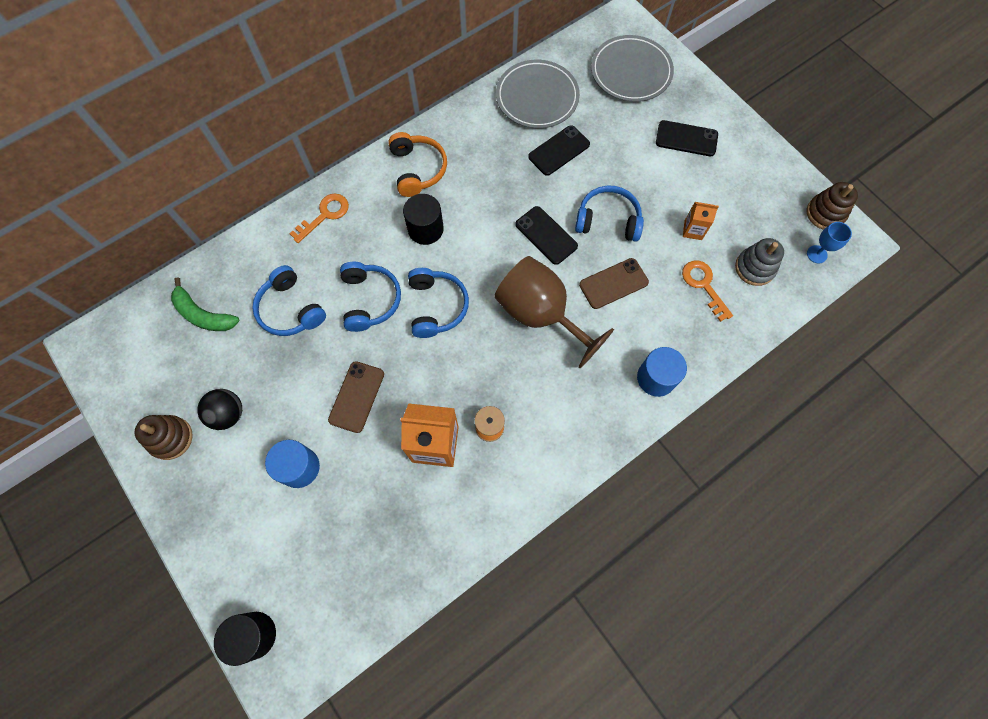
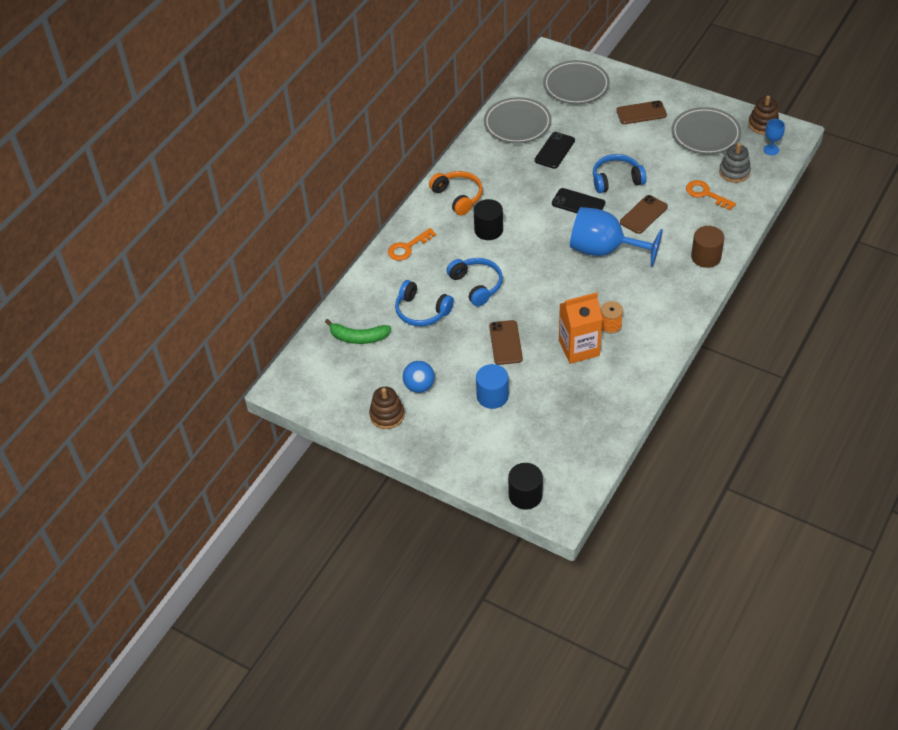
camera: 20 degrees left, 20 degrees down
(228, 414) = (419, 386): black ball -> blue ball
(325, 215) = (407, 247): orange key -> orange key turned 150 degrees counterclockwise
(436, 306) = (527, 272): blue headphones -> none
(541, 314) = (604, 250): brown goblet -> blue goblet
(656, 378) = (706, 257): blue cylinder -> brown cylinder
(686, 139) = (641, 113): black phone -> brown phone
(693, 230) = (679, 165): orange carton -> none
(747, 199) = (705, 134): none -> grey plate

